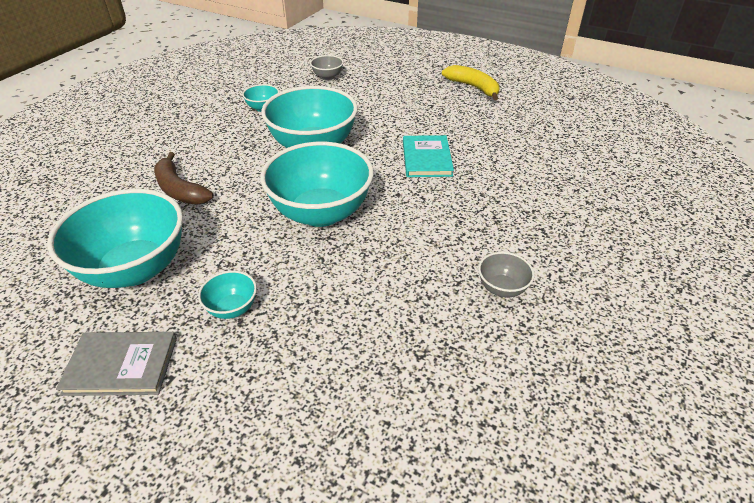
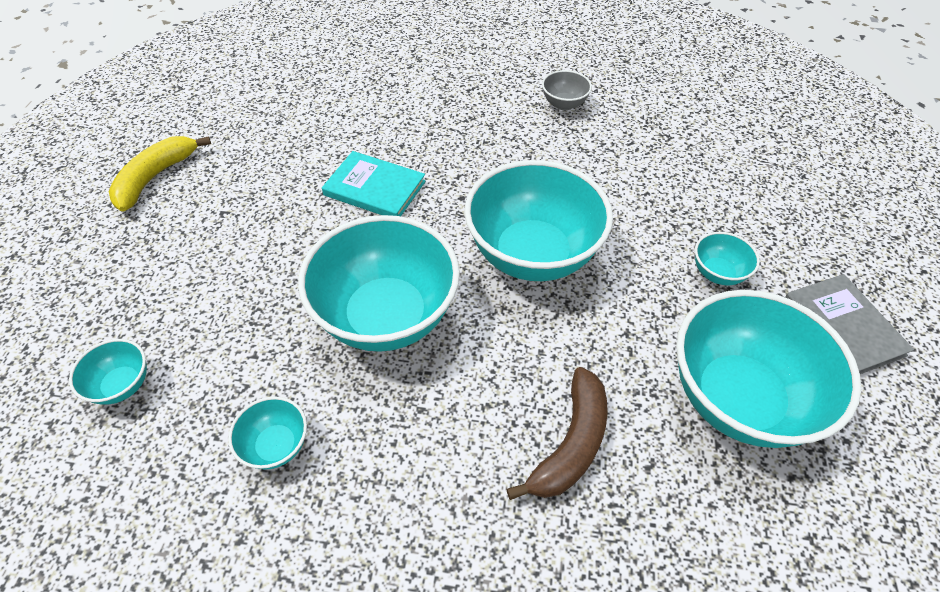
camera: 110 degrees left, 10 degrees up
(327, 77) = (122, 385): grey bowl -> turquoise bowl
(427, 158) = (375, 188): turquoise book -> turquoise book turned 45 degrees clockwise

